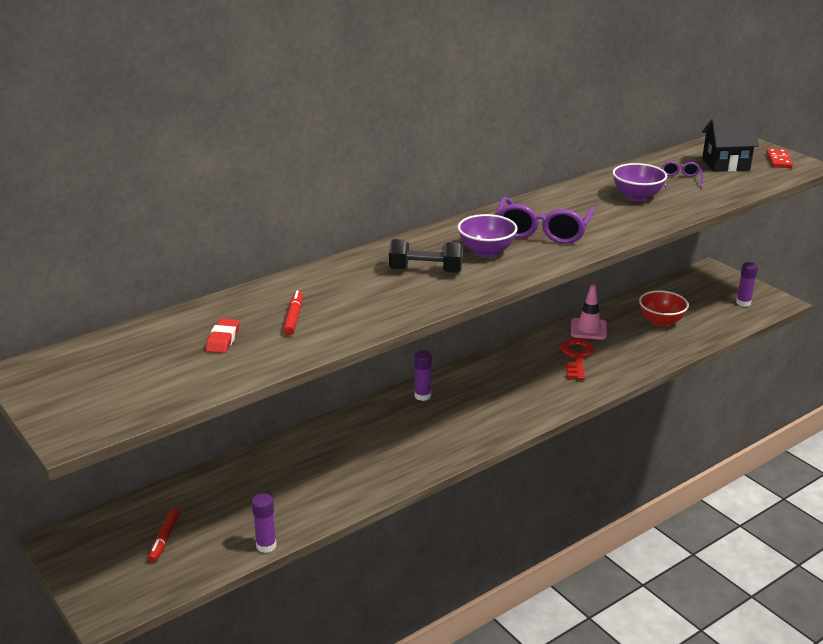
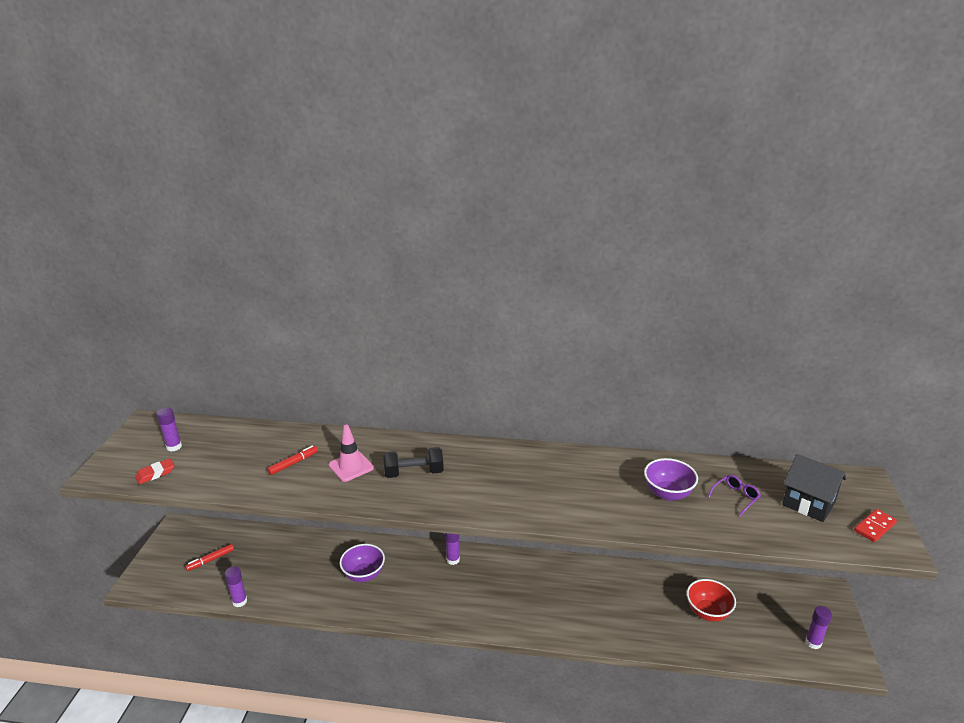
camera: 45 degrees right, 0 degrees up
(118, 370) = (174, 447): none -> purple glue stick
(223, 339) = (241, 457): red eraser -> red eraser (155, 474)
(425, 271) = (414, 473): black dumbbell -> black dumbbell turned 60 degrees counterclockwise
(486, 252) = (475, 480): purple bowl -> purple bowl (364, 574)
(542, 231) = (541, 485): purple glasses -> none
(576, 357) = (595, 599): red key -> none
(588, 329) = (638, 581): pink traffic cone -> pink traffic cone (351, 466)

